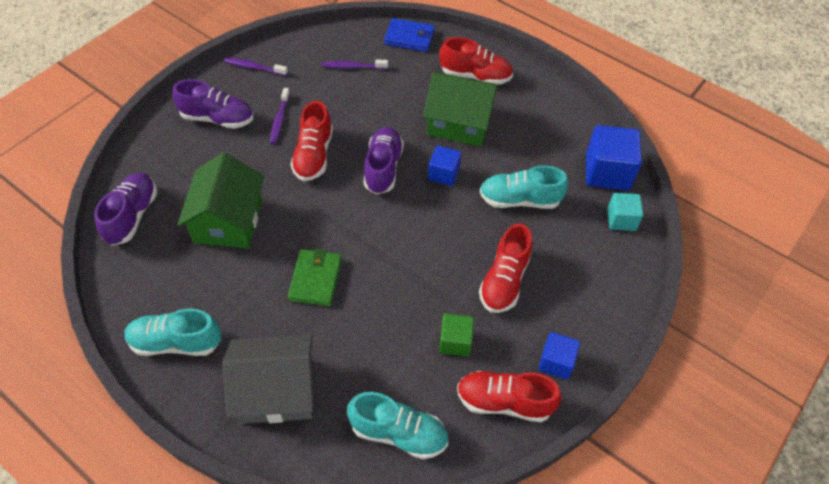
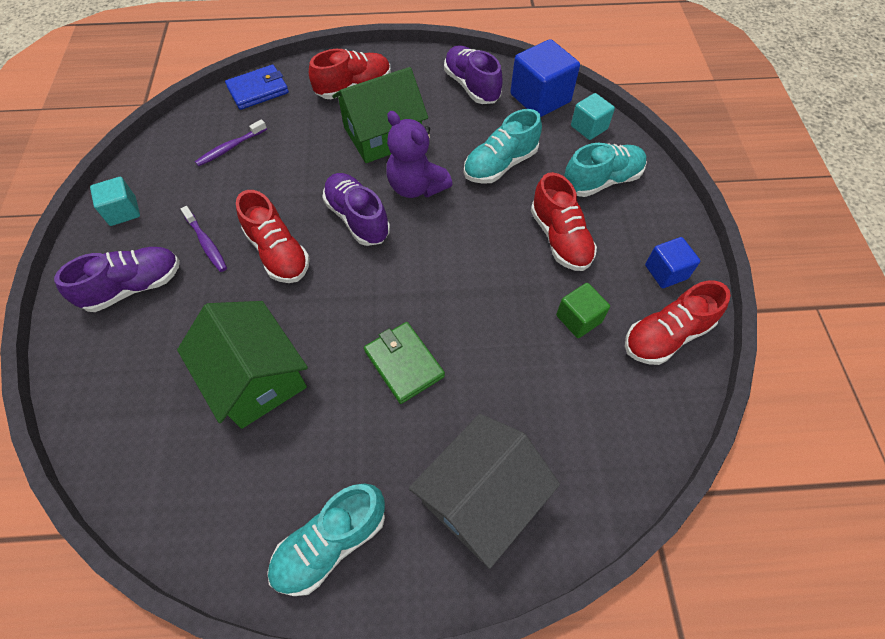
camera: 40 degrees left, 5 degrees up
(132, 216) = (138, 456): purple shoe -> purple shoe (471, 86)
(254, 67) = (123, 211): purple toothbrush -> turquoise cube
(398, 433) = (621, 436): turquoise shoe -> turquoise shoe (601, 181)
(443, 174) = (416, 187): blue cube -> purple teddy bear

